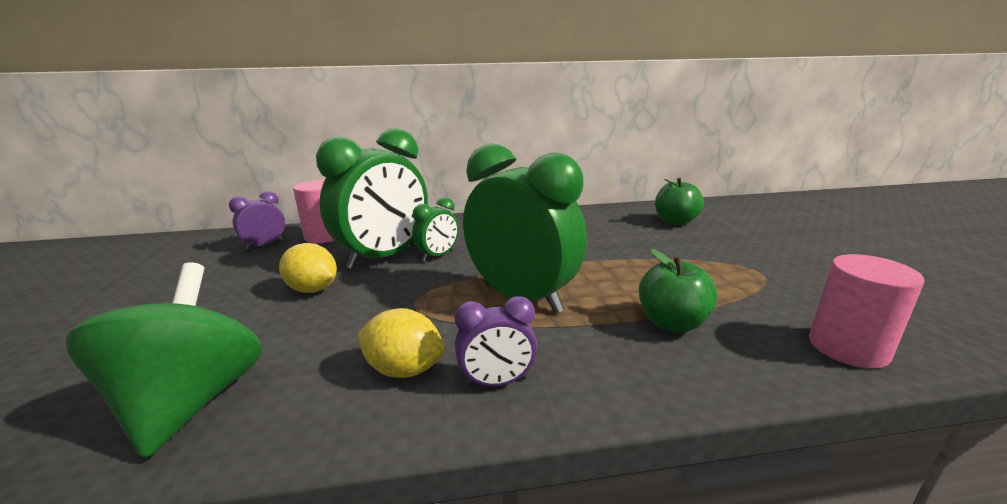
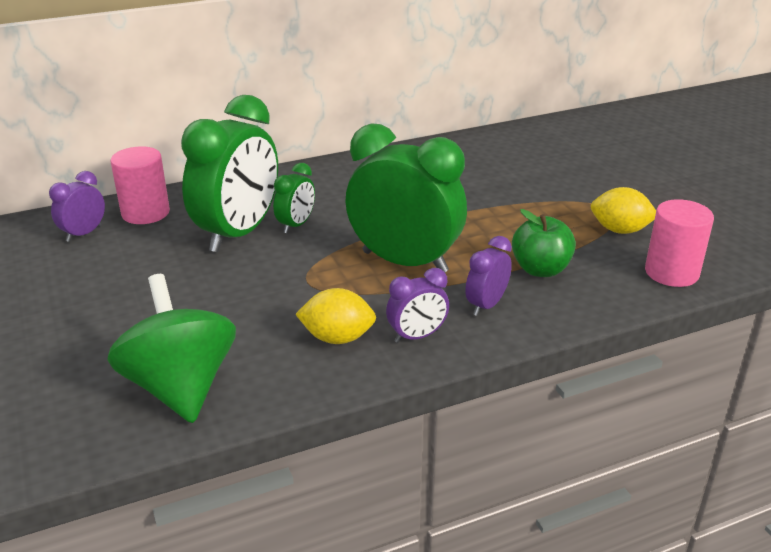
camera: 15 degrees left, 10 degrees up
(313, 289) = (193, 279): yellow lemon -> yellow lemon (620, 230)
(596, 356) = (486, 305): none -> purple clock
(675, 221) = (529, 153): green apple -> none

